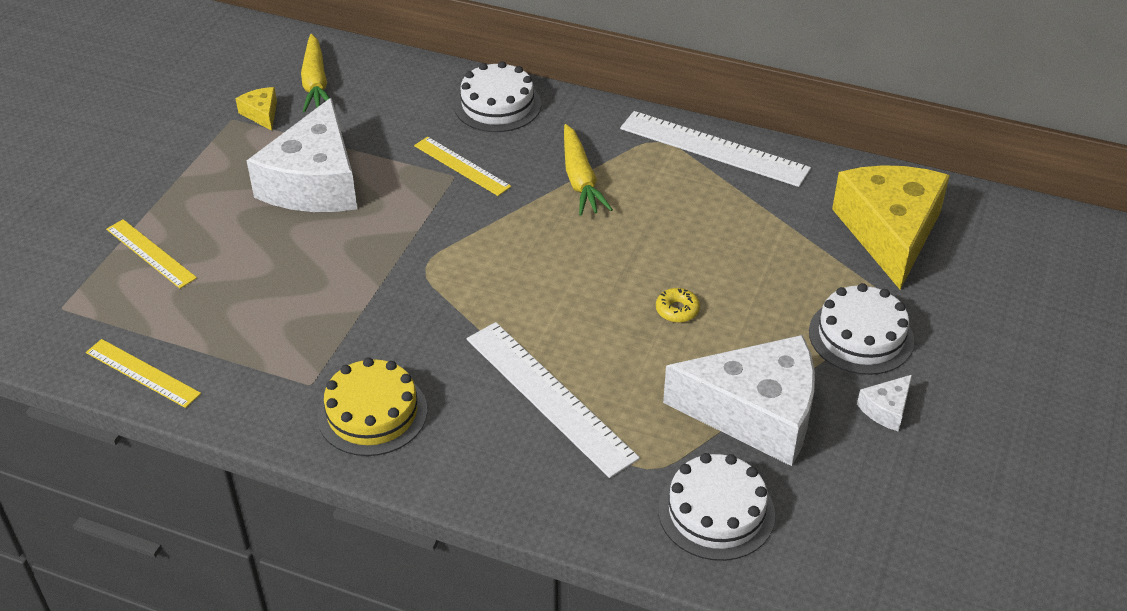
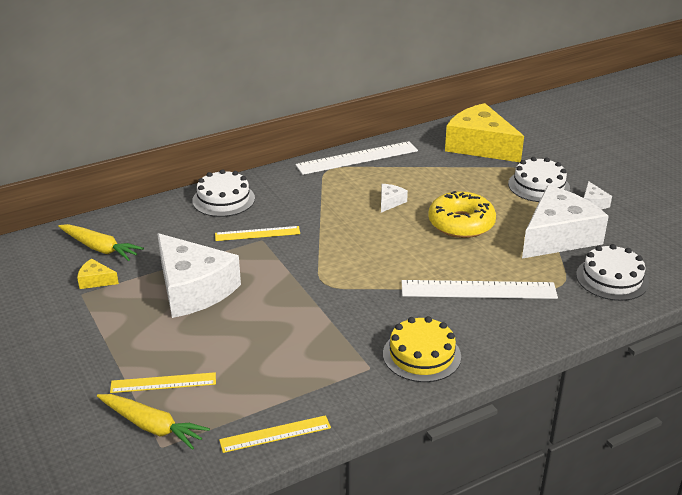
camera: 50 degrees left, 10 degrees down
(580, 180) = (324, 204): yellow carrot -> yellow carrot (152, 426)
(650, 227) = (390, 202): none -> white cheese
(677, 310) = (461, 223): yellow donut -> yellow donut, size x2.40

